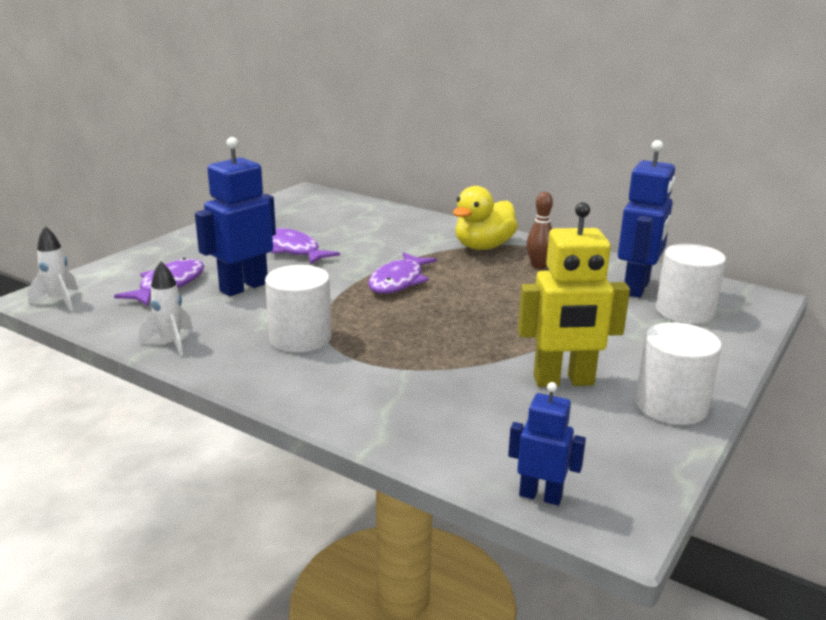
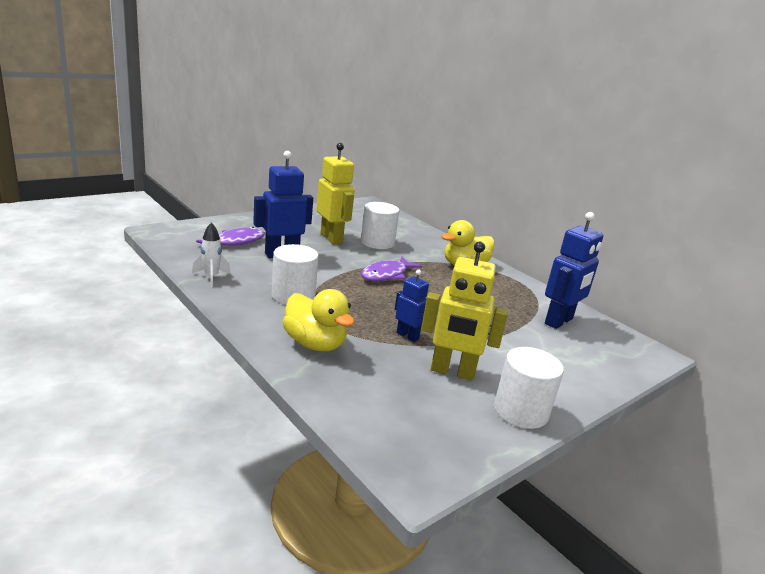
camera: 15 degrees right, 0 degrees up
(59, 301) = (165, 236): white rocket -> none
(293, 250) = (332, 238): purple fish -> yellow robot
(375, 393) = (315, 344): none -> yellow duck
(538, 266) = (495, 288): brown bowling pin -> none
(540, 496) = (375, 444): blue robot -> blue robot (407, 336)
(684, 311) = (584, 347): white cylinder -> white cylinder (377, 242)

